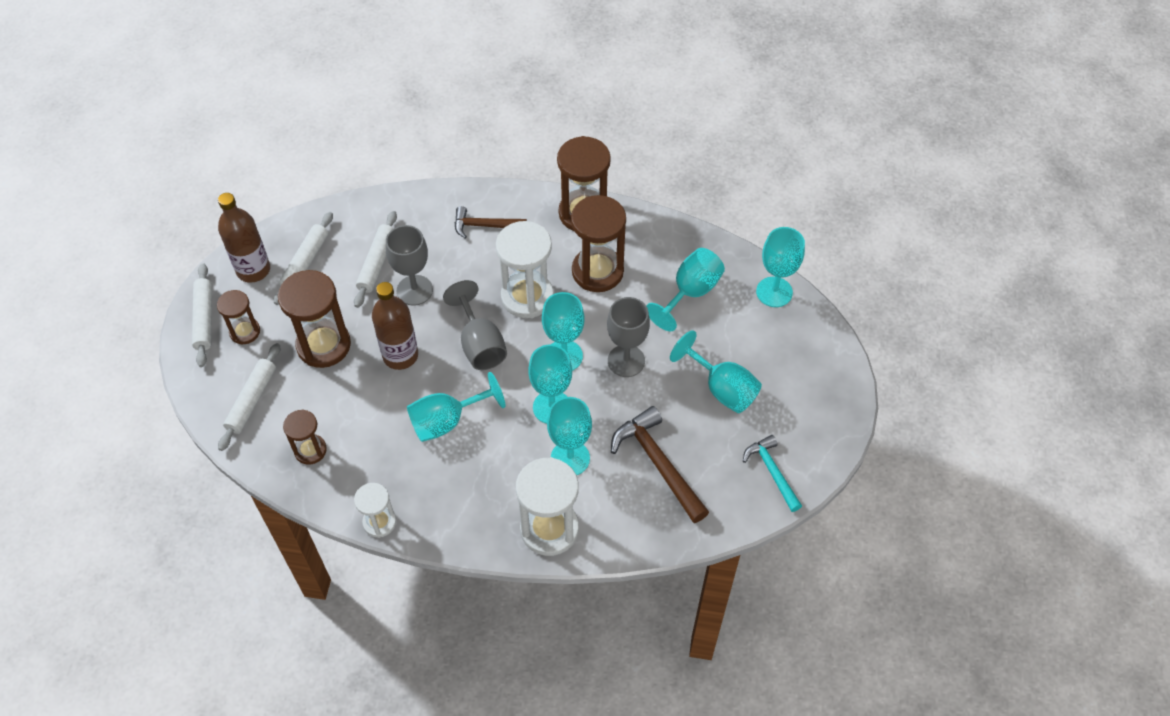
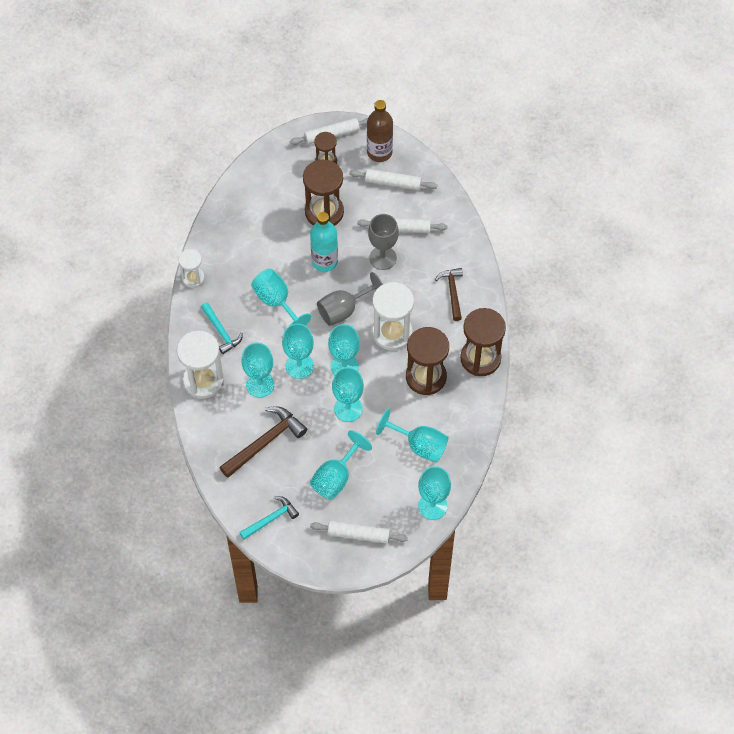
camera: 80 degrees right, 5 degrees up
(252, 400) = (272, 181): white rolling pin -> white rolling pin (358, 534)
(310, 450) = (239, 225): brown hourglass -> none
(400, 355) = (324, 261): brown bottle -> turquoise bottle
(477, 496) = (221, 332): none -> turquoise hammer
(626, 361) = (348, 409): grey goblet -> turquoise goblet

